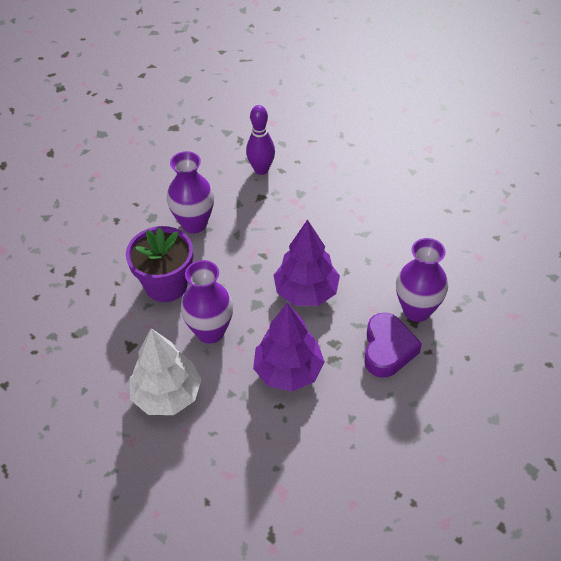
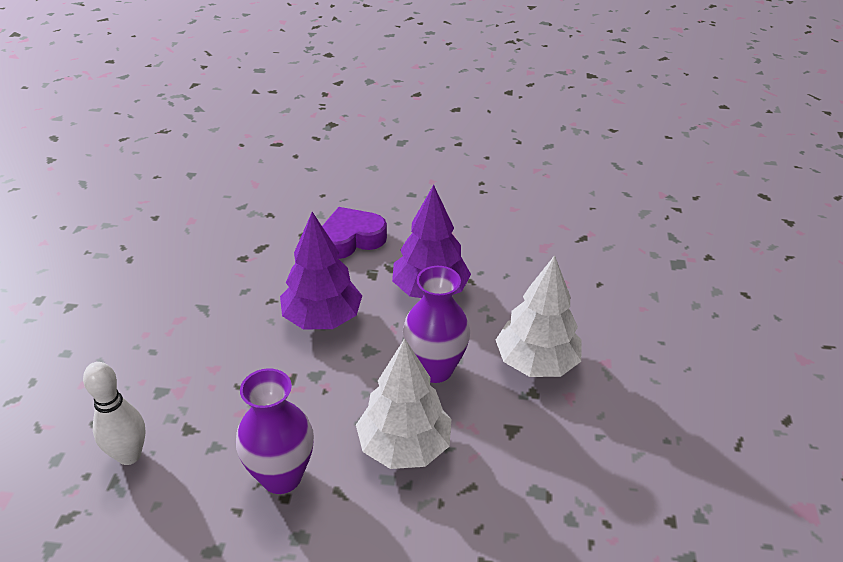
camera: 125 degrees left, 10 degrees down
(166, 285) = (404, 446): purple flower pot -> white tree
(261, 169) = (129, 455): purple bowling pin -> white bowling pin
(417, 310) = (290, 237): purple vase -> none

